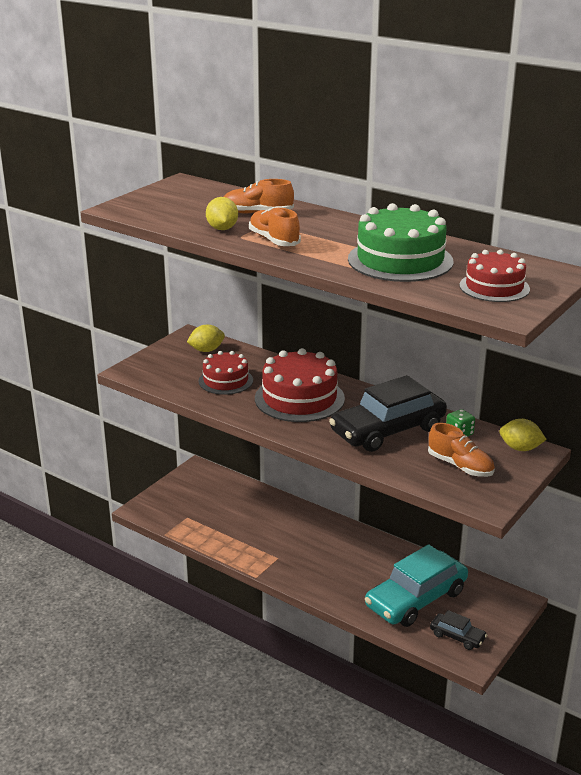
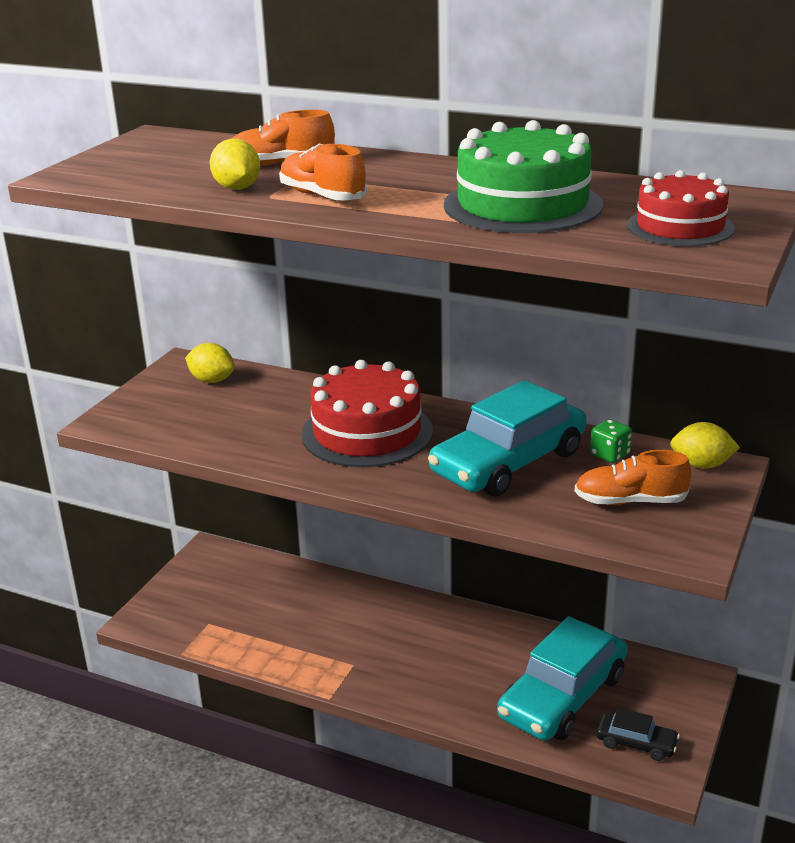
camera: 10 degrees left, 0 degrees up
(206, 350) = (212, 380): yellow lemon -> yellow lemon turned 60 degrees clockwise
(225, 381) = (252, 420): red cake -> none
(387, 430) = (508, 462): black car -> turquoise car
(460, 466) = (630, 501): orange shoe -> orange shoe turned 150 degrees clockwise

